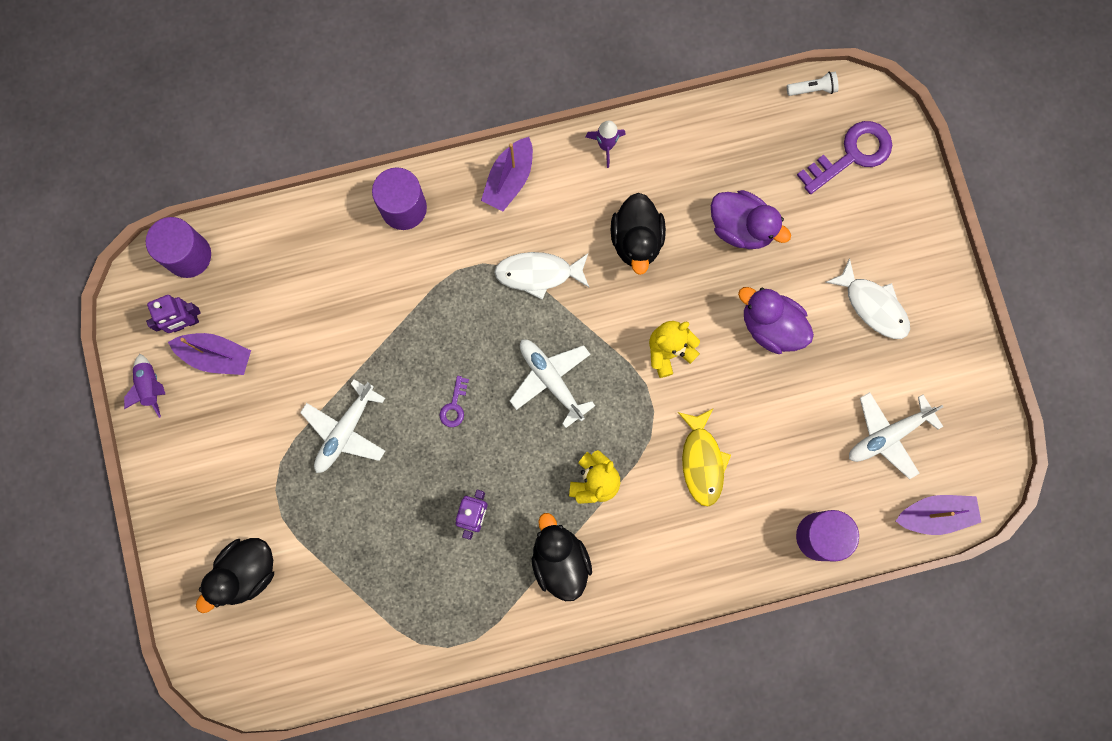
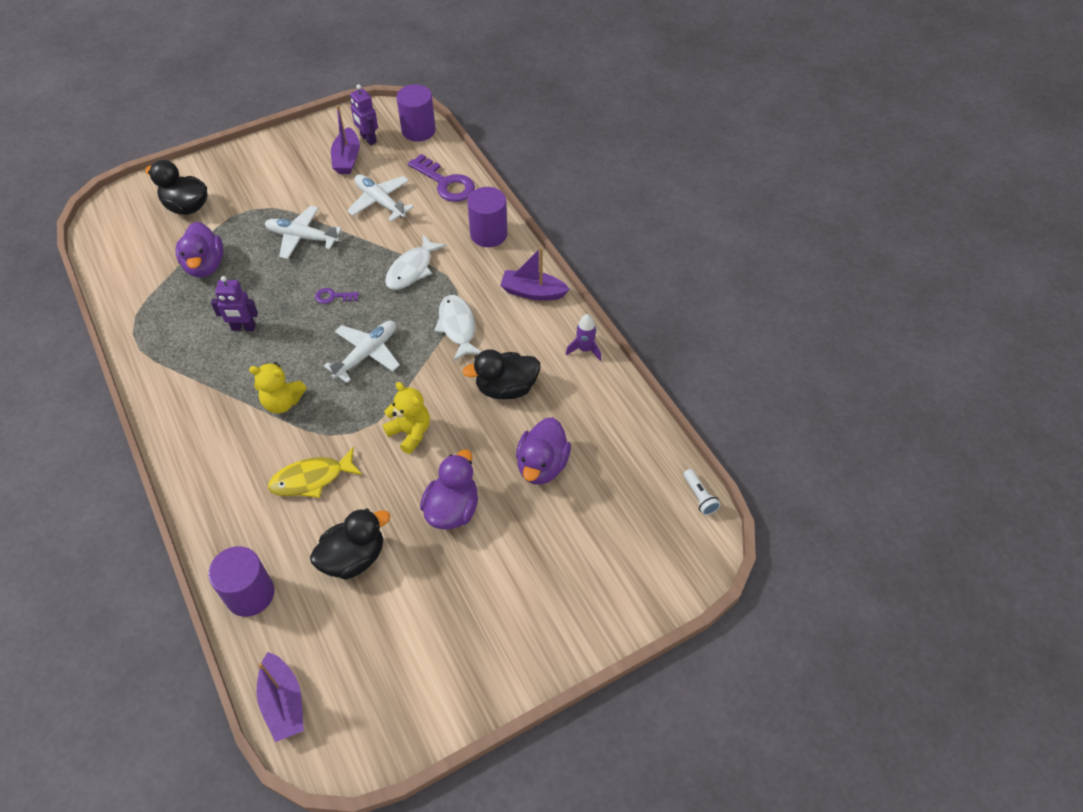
camera: 75 degrees right, 25 degrees down
(151, 386) = (318, 132): purple rocket -> none
(360, 554) = (205, 265): none -> purple duck
(559, 560) = (210, 392): black duck -> black duck (354, 557)
(851, 155) = (645, 544): purple key -> purple key (445, 183)
(872, 305) = (495, 595): white fish -> white fish (412, 269)
(888, 435) = (362, 637): white plane -> white plane (380, 202)

